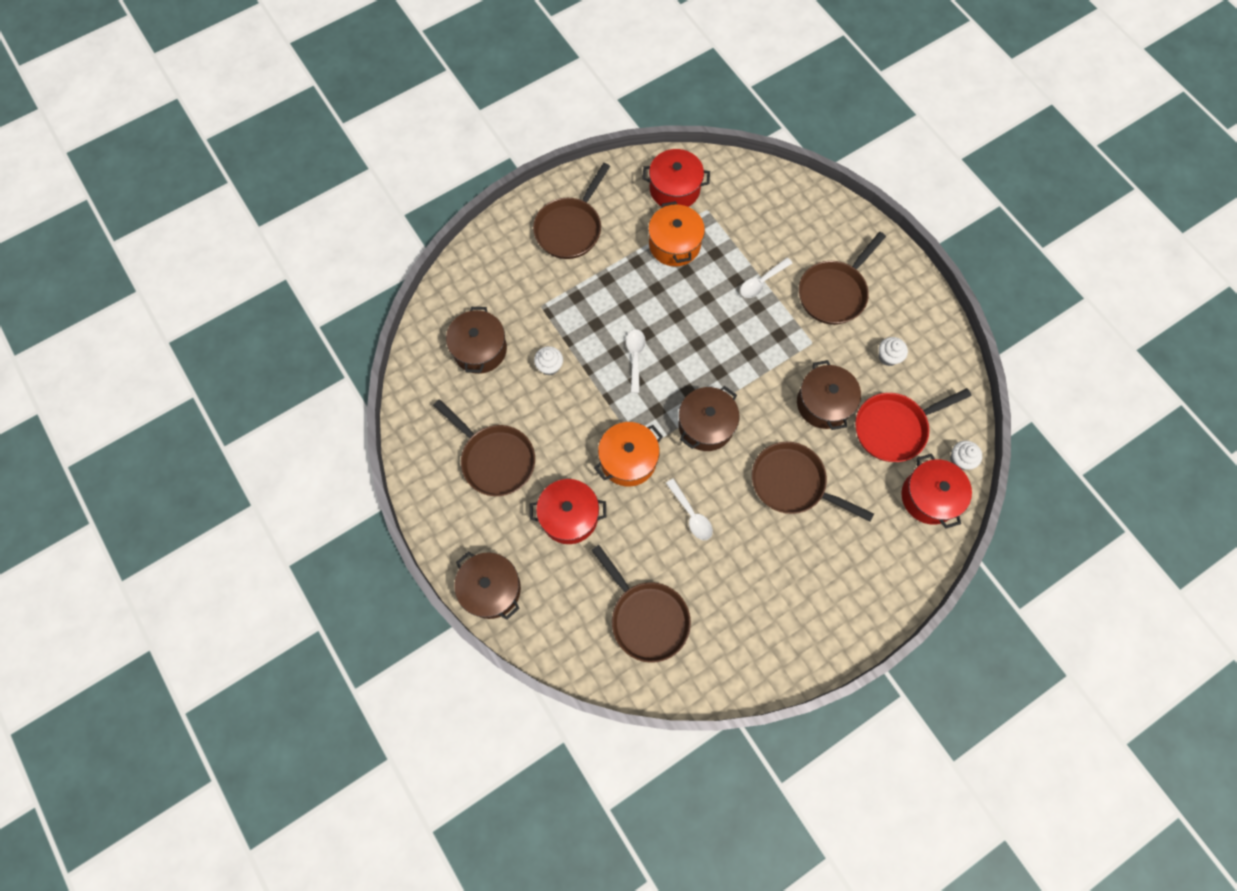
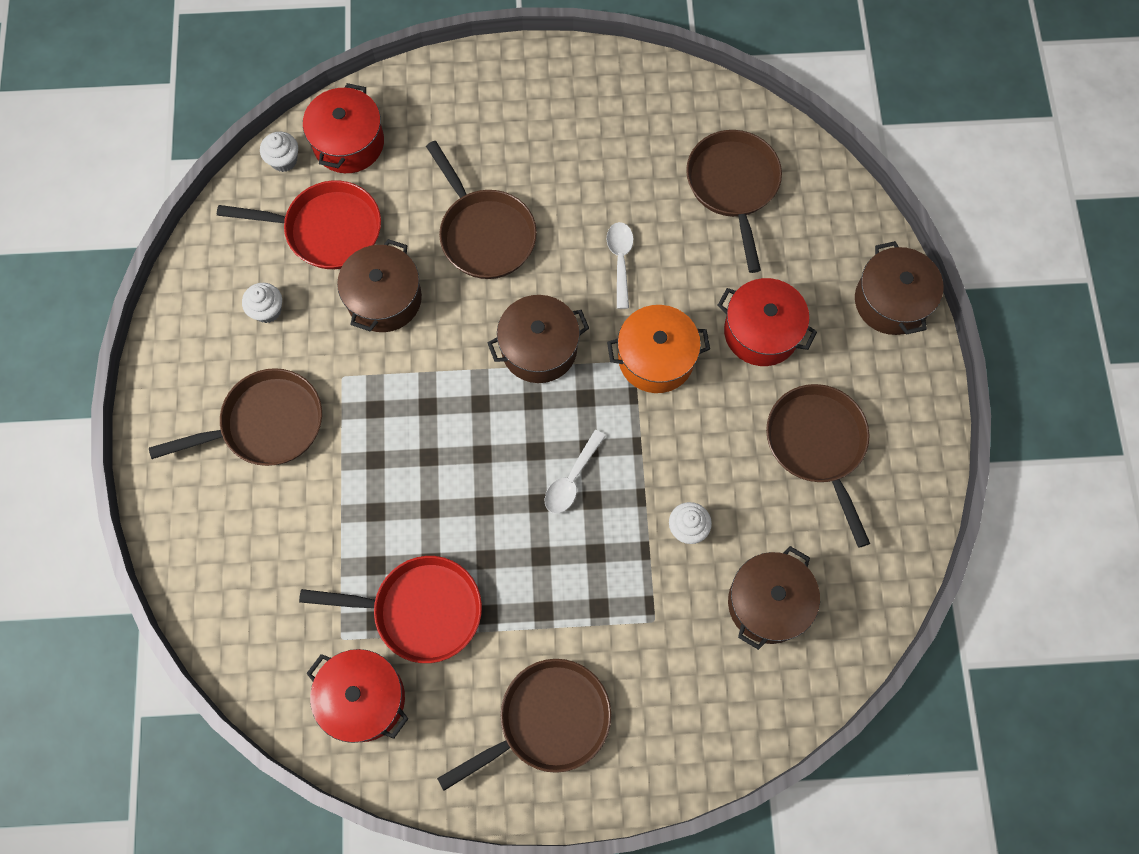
camera: 150 degrees left, 0 degrees up
(674, 244) = (420, 610): orange pot -> red pan
(761, 282) = (345, 490): white spoon -> none

